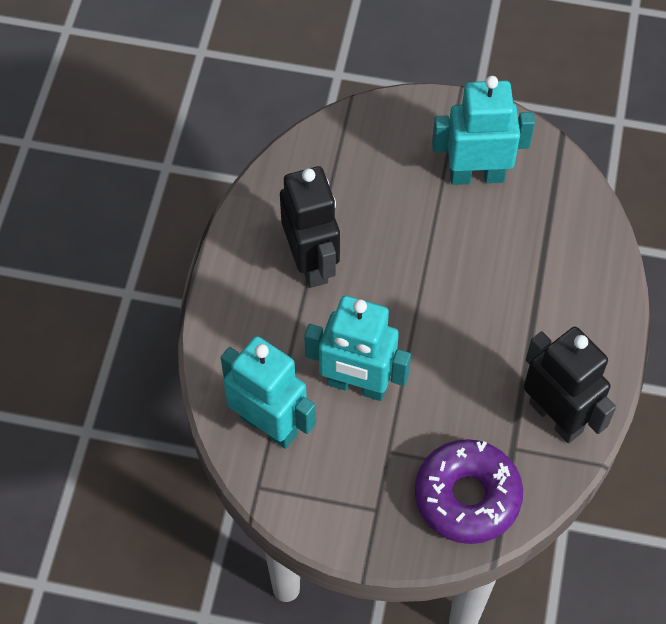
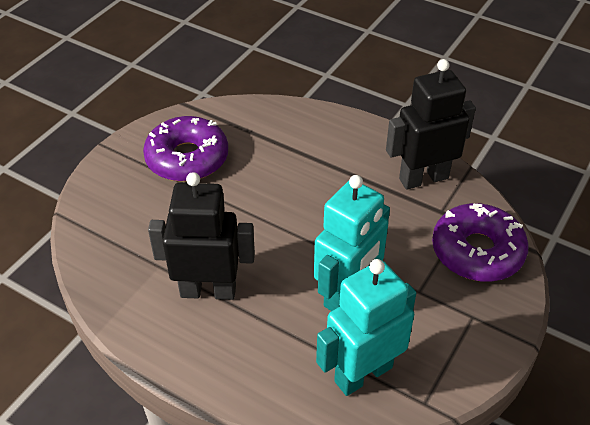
camera: 70 degrees left, 15 degrees down
(476, 175) = (187, 158): turquoise robot -> purple donut

